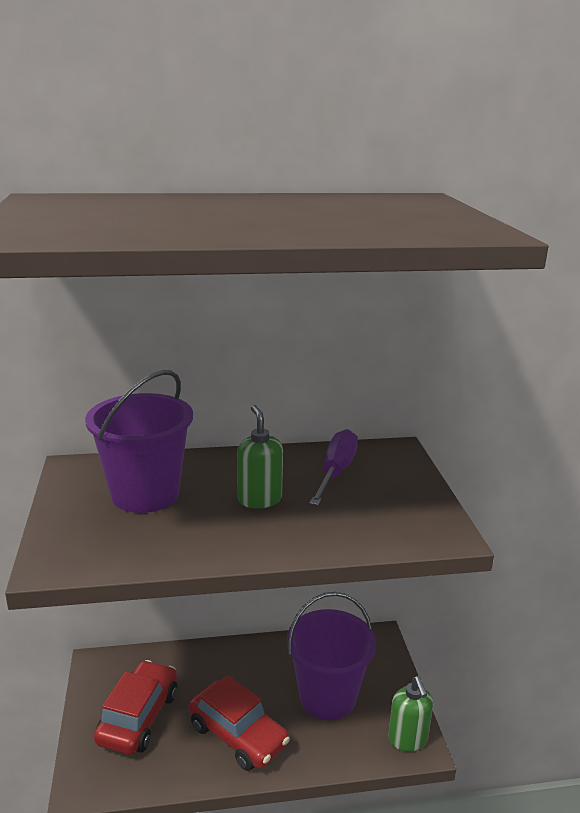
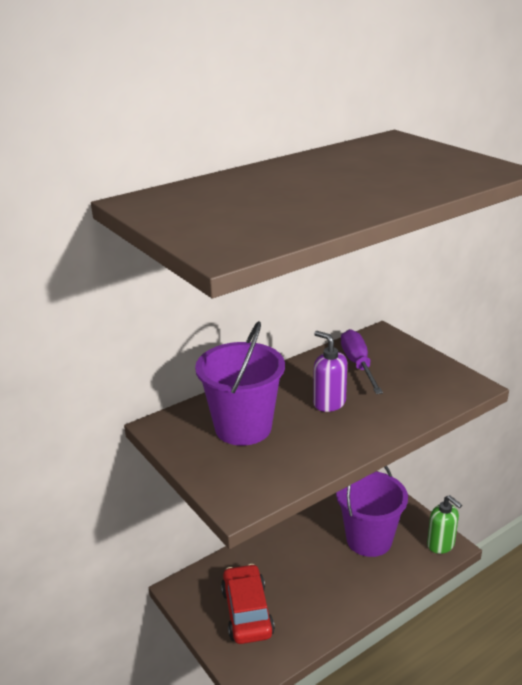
camera: 25 degrees left, 5 degrees up
(238, 735) = (329, 592): red car -> none
(259, 499) = (329, 403): green soap dispenser -> purple soap dispenser

